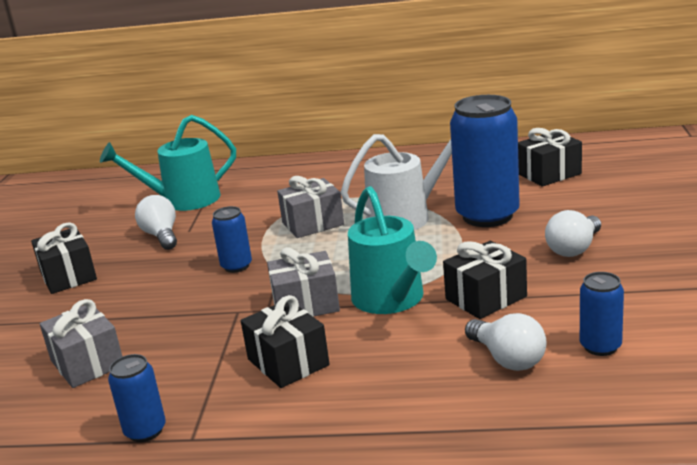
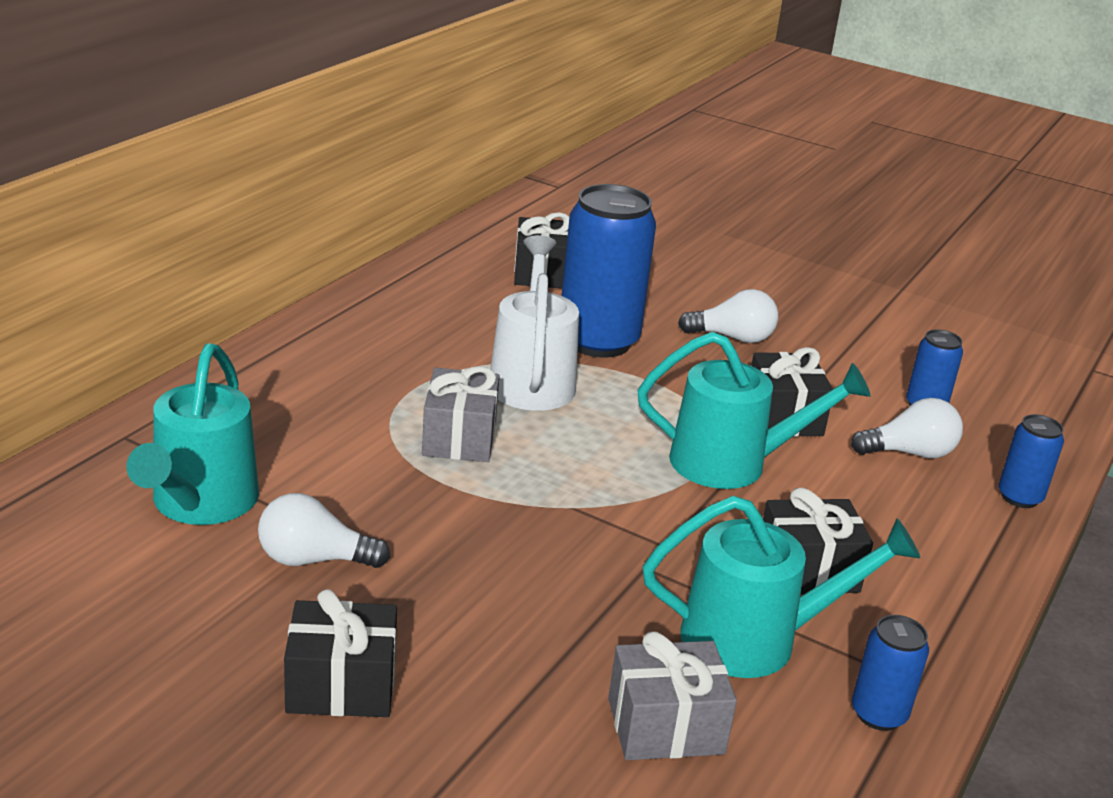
camera: 70 degrees left, 5 degrees up
(192, 366) = (756, 639): none -> turquoise watering can
(236, 266) = (513, 529): blue can -> blue can (1019, 497)
(305, 304) = (682, 516): grey gift -> none
(574, 249) = (733, 338): white light bulb -> white light bulb turned 60 degrees counterclockwise

